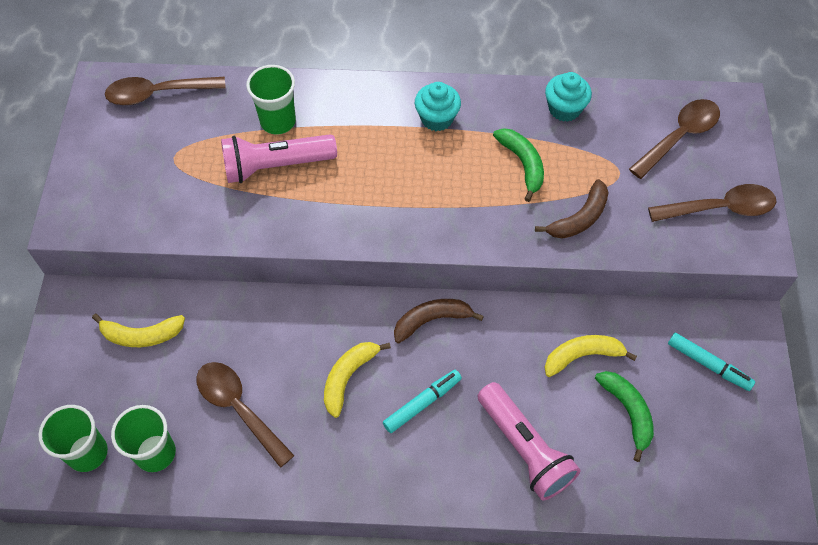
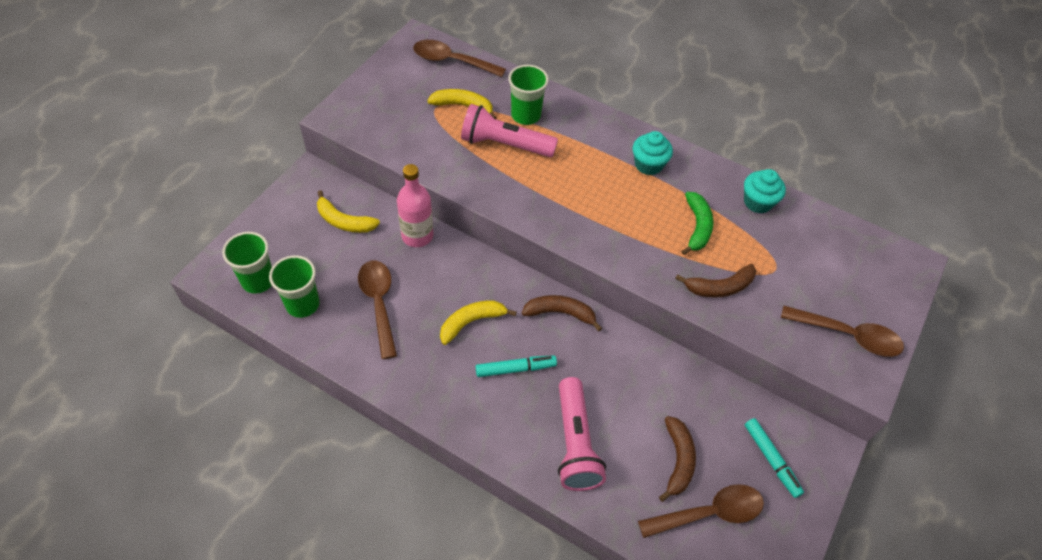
camera: 25 degrees right, 5 degrees down
(233, 311) = (417, 236): none -> pink bottle
(582, 356) = (665, 399): yellow banana -> yellow banana (463, 106)
(627, 412) = (678, 460): green banana -> brown banana
(679, 136) = (845, 265): brown spoon -> brown spoon (709, 513)

